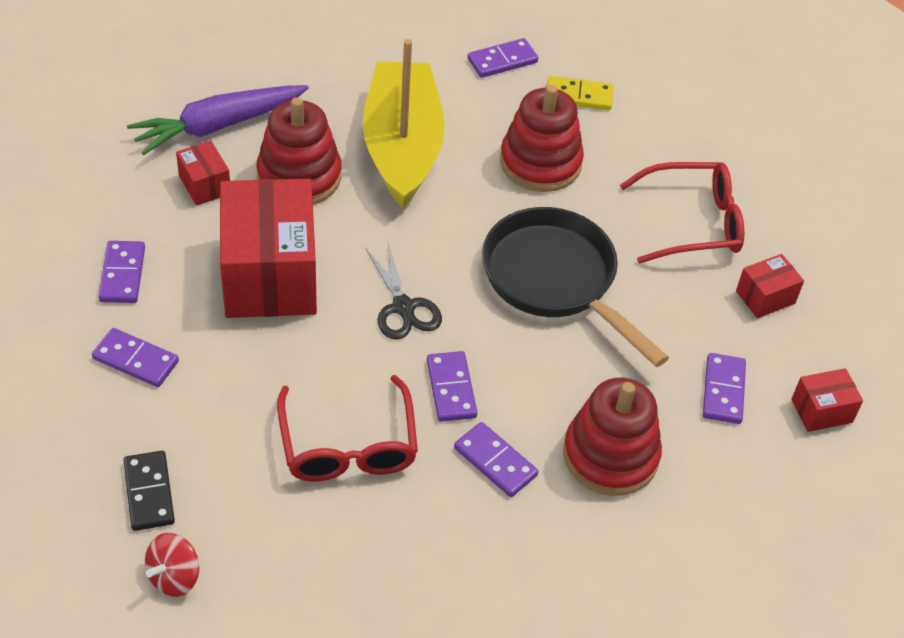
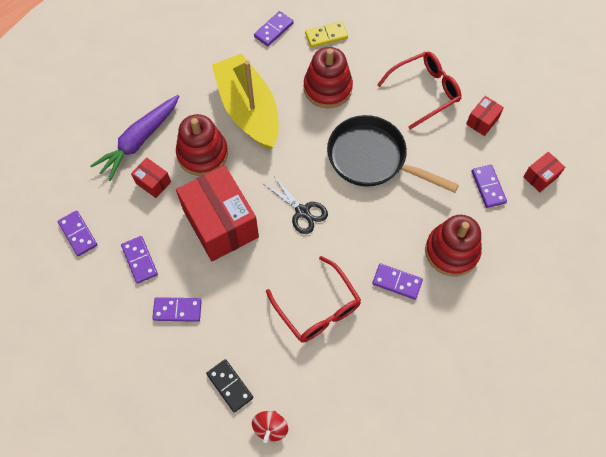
camera: 20 degrees left, 15 degrees up
(451, 388) = (353, 249): purple domino -> purple domino (78, 234)

